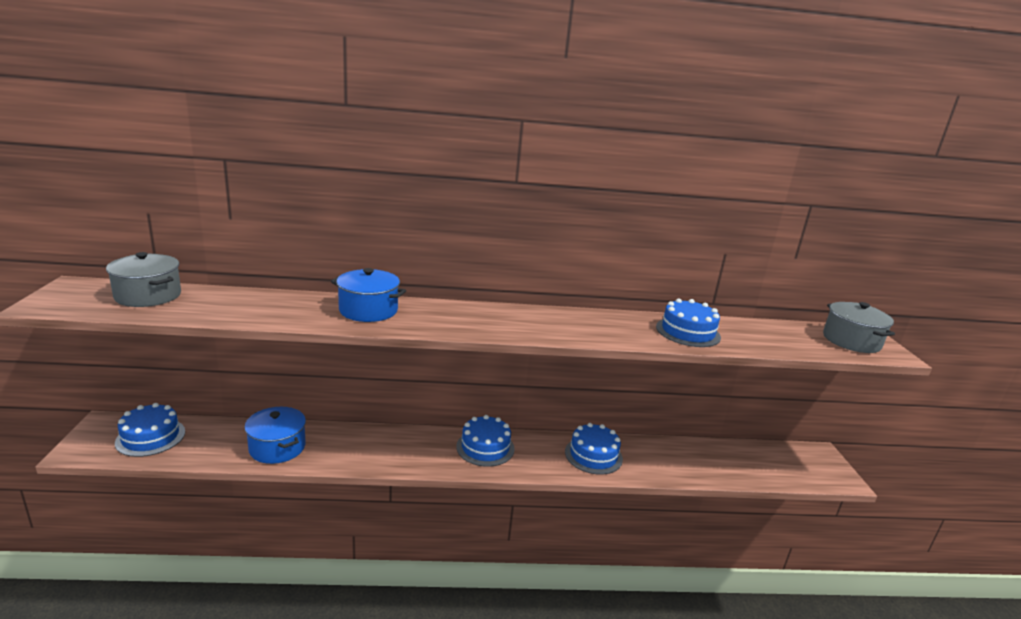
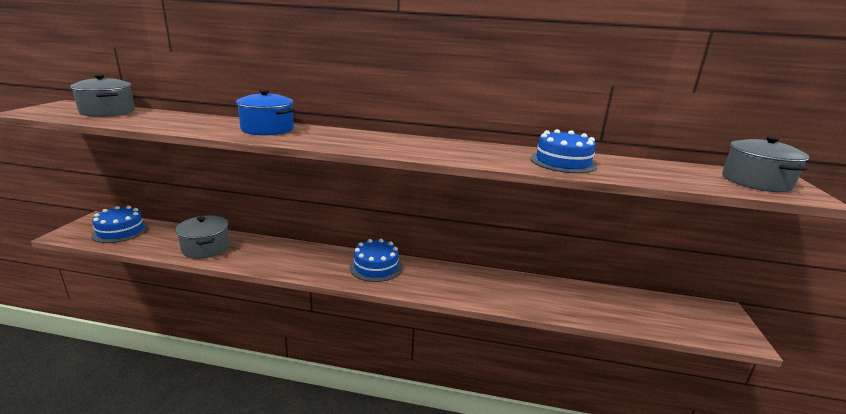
camera: 15 degrees right, 0 degrees up
(277, 447) = (206, 248): blue pot -> grey pot
(593, 455) = (474, 284): blue cake -> none

